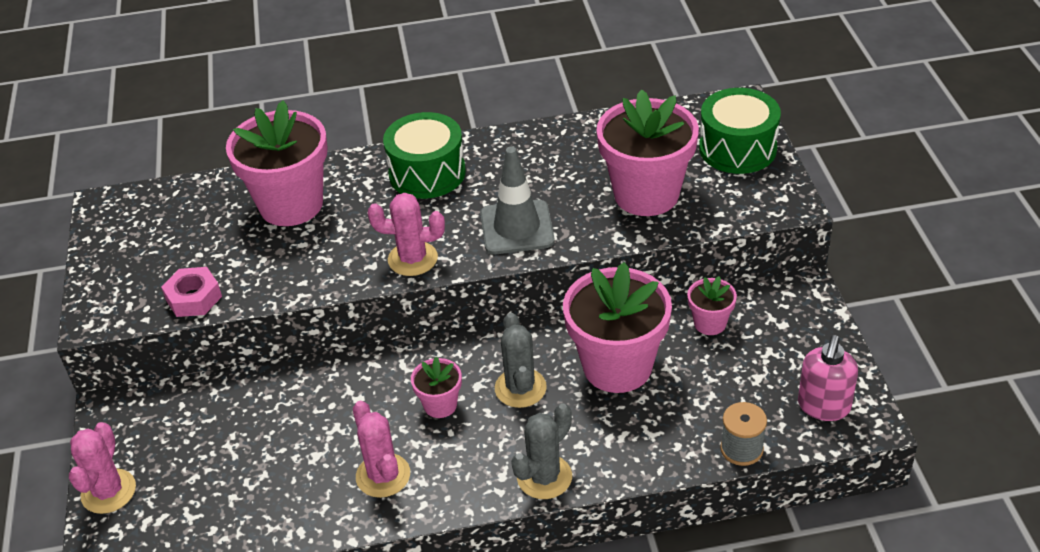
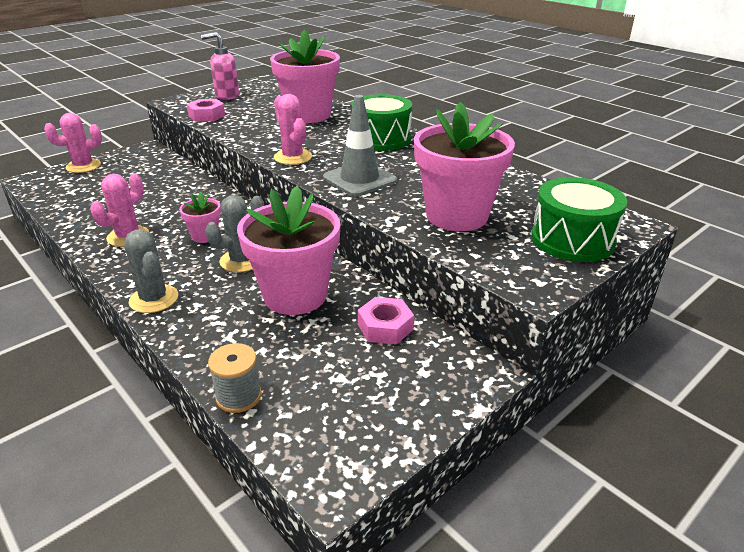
camera: 55 degrees right, 10 degrees down
(544, 477) = (154, 299): grey cactus -> grey cactus turned 45 degrees clockwise
(710, 323) = (385, 327): pink flower pot -> pink nut
(823, 406) = (331, 438): pink soap dispenser -> pink soap dispenser (226, 96)

